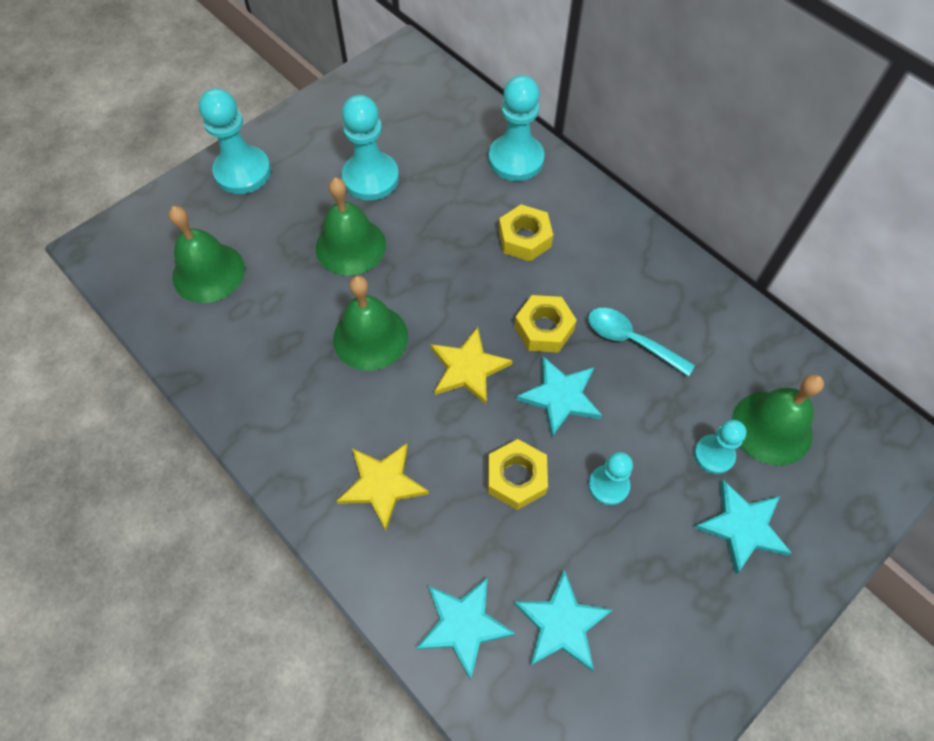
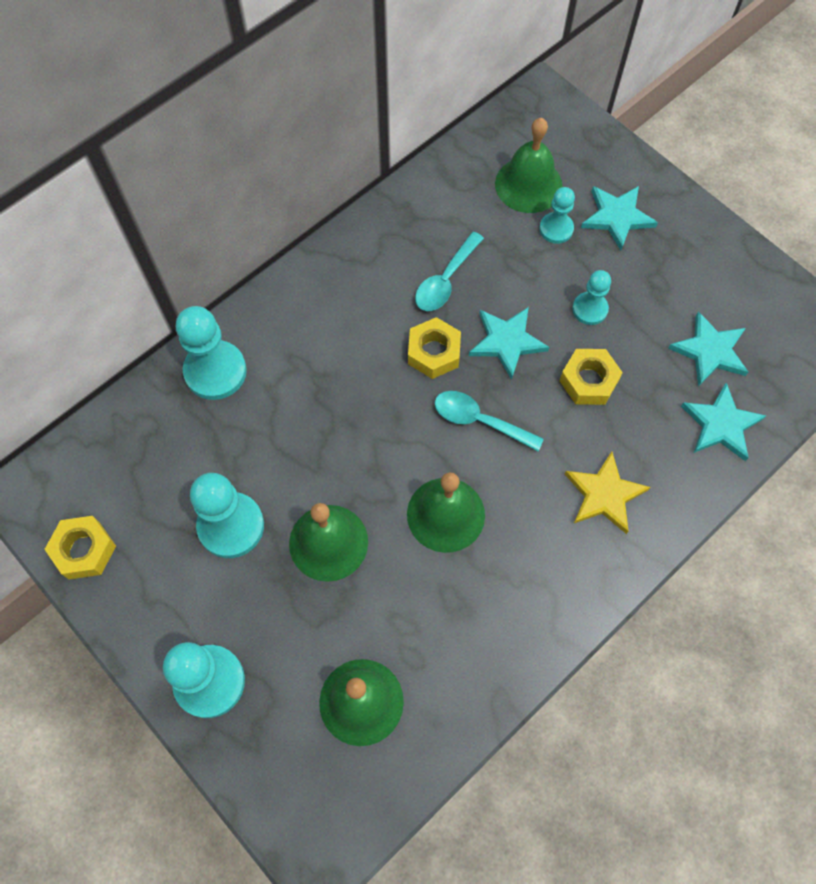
camera: 90 degrees left, 5 degrees up
(468, 368) = (479, 421): yellow star -> turquoise spoon
(524, 238) = (324, 366): yellow nut -> yellow nut (84, 550)

